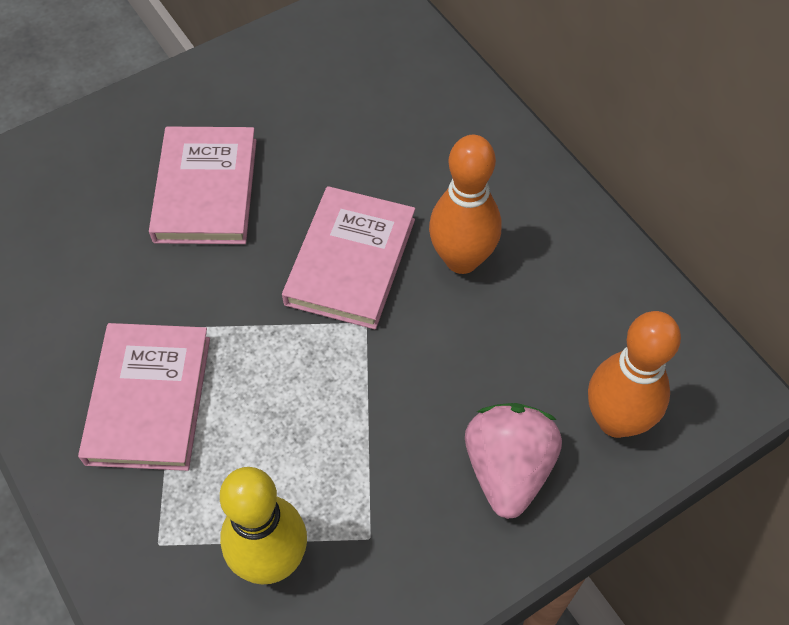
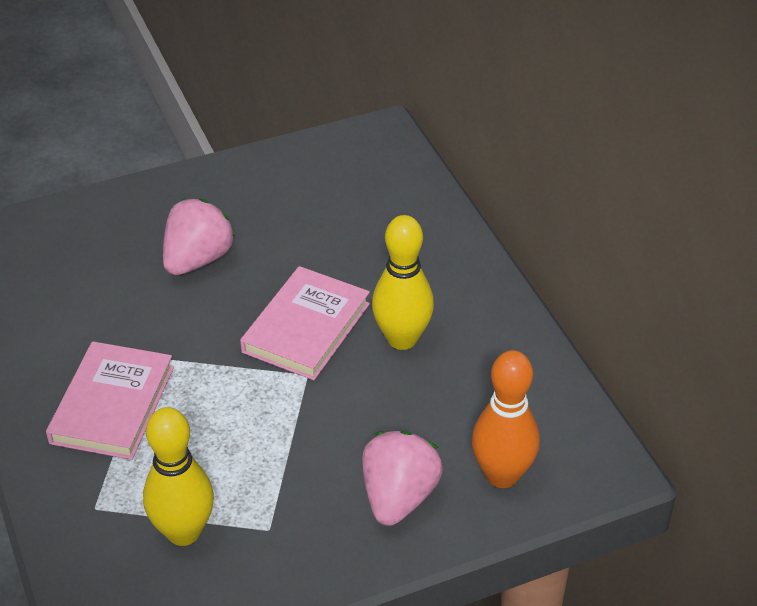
camera: 10 degrees right, 15 degrees down
(206, 190) = (197, 260): pink book -> pink strawberry
(462, 259) = (402, 339): orange bowling pin -> yellow bowling pin

